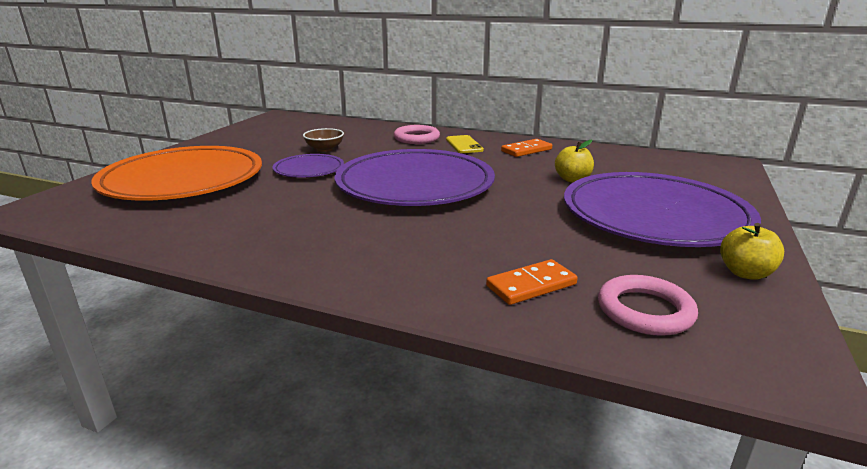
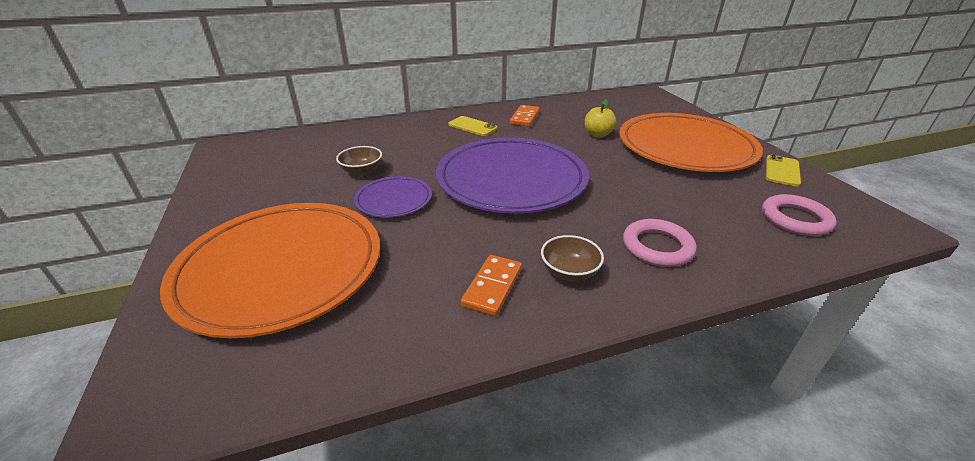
camera: 40 degrees left, 10 degrees up
(327, 248) = (569, 272): none -> brown bowl
(416, 138) = (423, 131): pink ring -> pink ring (657, 247)
(531, 285) = (728, 232): orange domino -> orange domino (492, 287)
(654, 216) = (685, 148): purple plate -> orange plate
(745, 273) = (782, 171): yellow apple -> yellow phone

